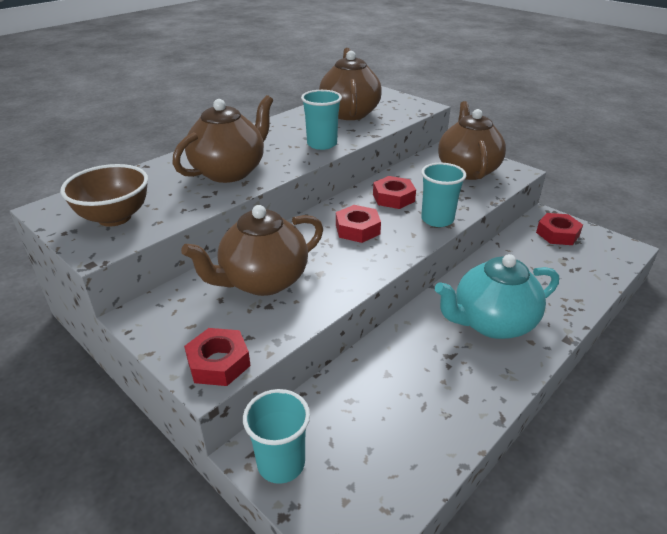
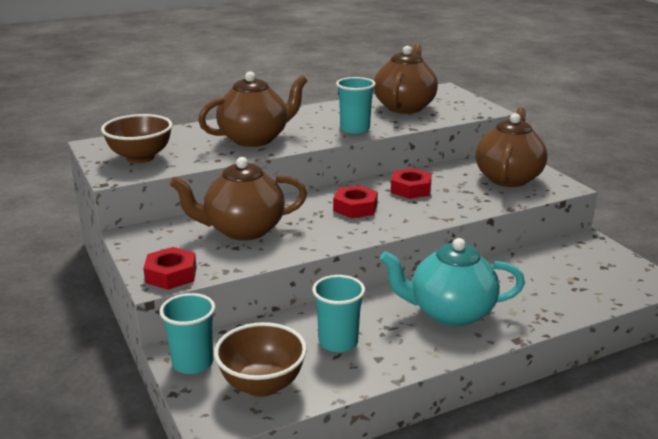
camera: 20 degrees right, 10 degrees down
(373, 471) = (262, 385): none -> brown bowl
(437, 219) = (439, 212): turquoise cup -> turquoise cup (338, 342)
(557, 234) = (587, 257): red nut -> none

